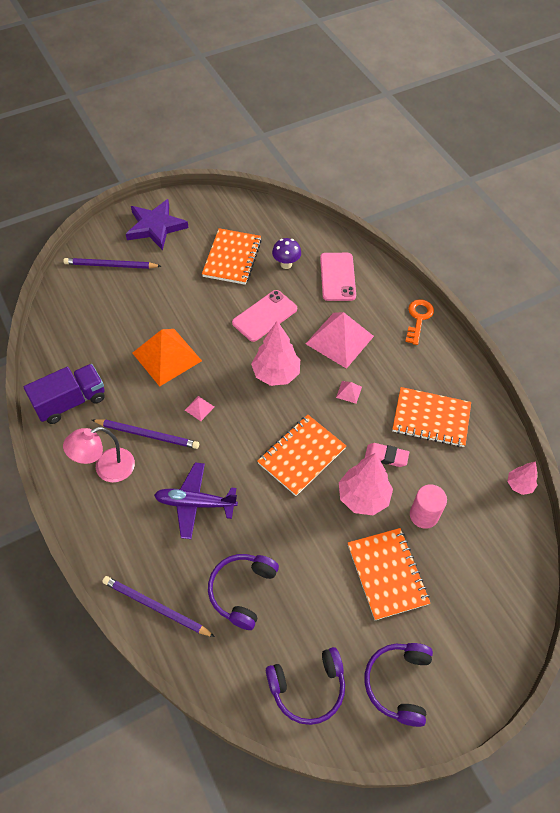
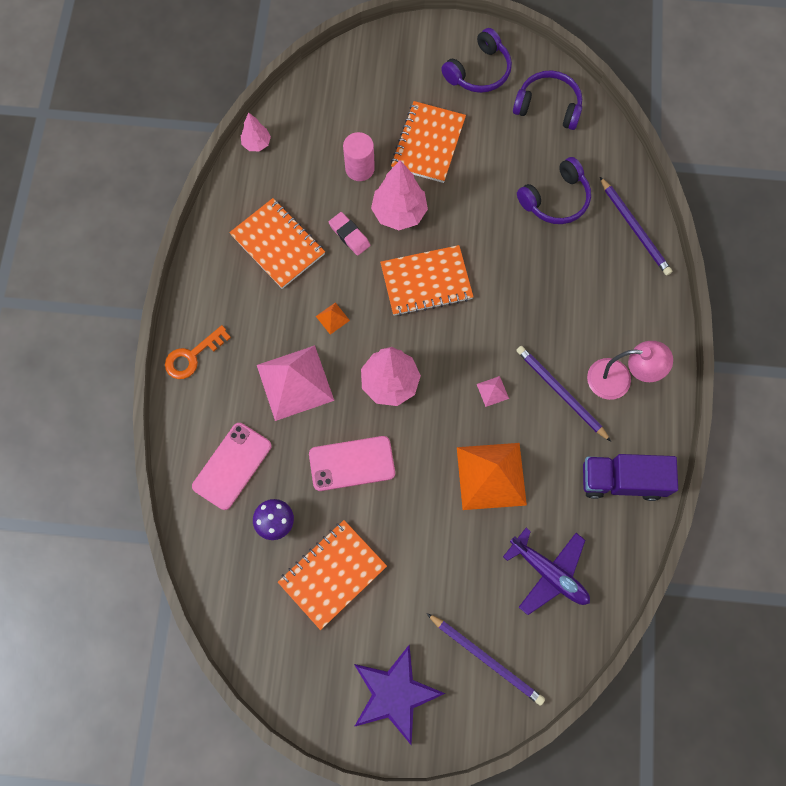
camera: 145 degrees left, 15 degrees up
(195, 503) = (552, 296): purple plane -> purple plane (549, 573)
(349, 392) = (332, 318): pink pyramid -> orange pyramid

